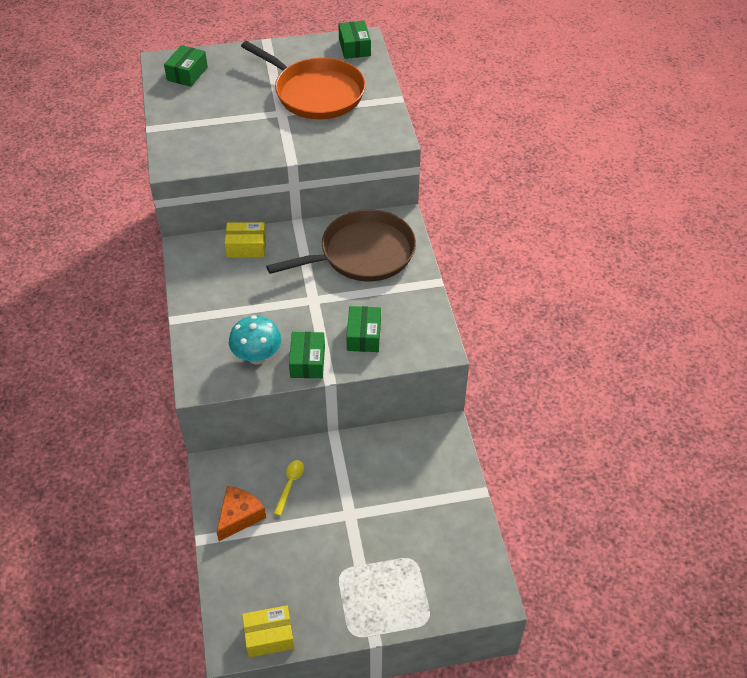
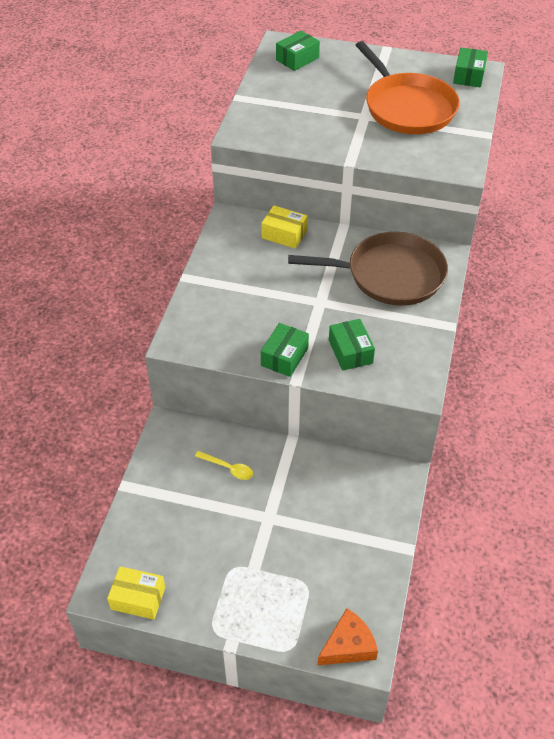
camera: 25 degrees right, 0 degrees up
(239, 516) = (168, 478): orange cheese -> orange cheese (348, 645)
(257, 356) = (241, 336): turquoise mushroom -> none
(290, 484) = (228, 468): yellow spoon -> yellow spoon turned 75 degrees clockwise
(364, 336) = (350, 351): green box -> green box turned 45 degrees counterclockwise

